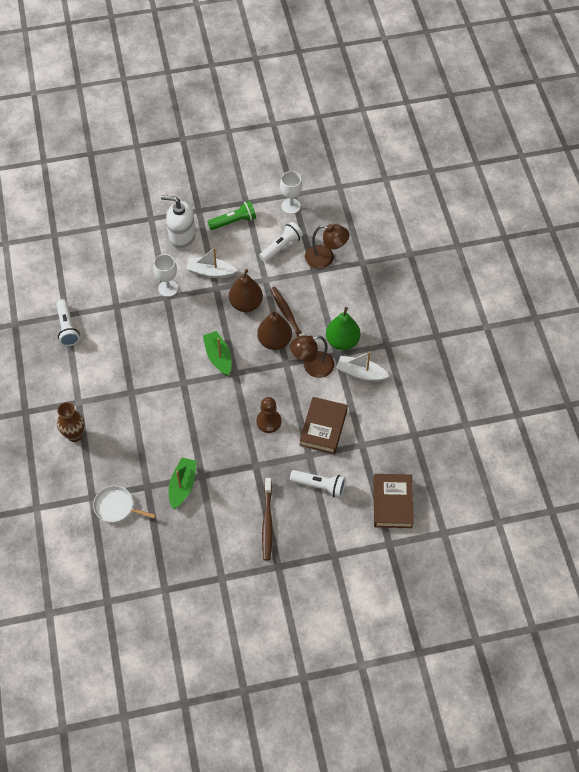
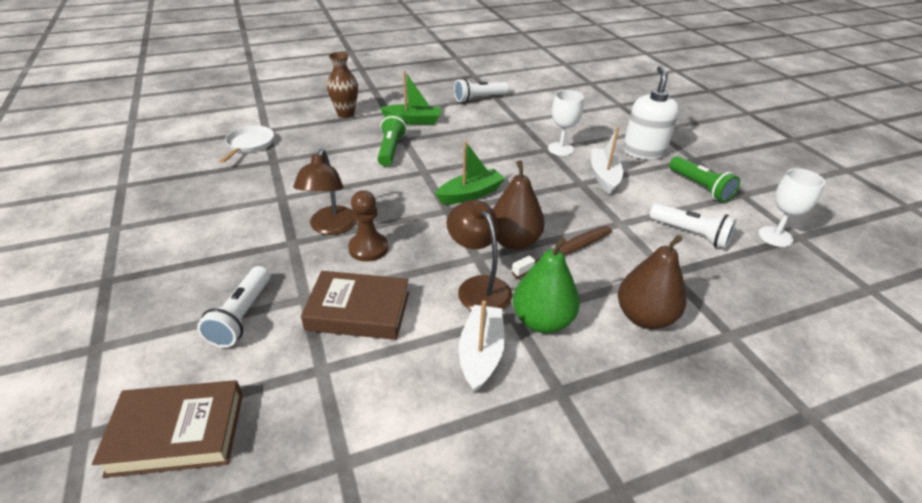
camera: 80 degrees right, 20 degrees down
(145, 402) = (391, 149): none -> green flashlight
(182, 486) = (269, 184): green boat -> green boat (413, 120)
(246, 304) = (568, 209): brown pear -> brown pear (644, 317)
(267, 523) = (189, 262): brown toothbrush -> none
(325, 258) = (705, 284): brown lamp -> brown lamp (331, 227)

